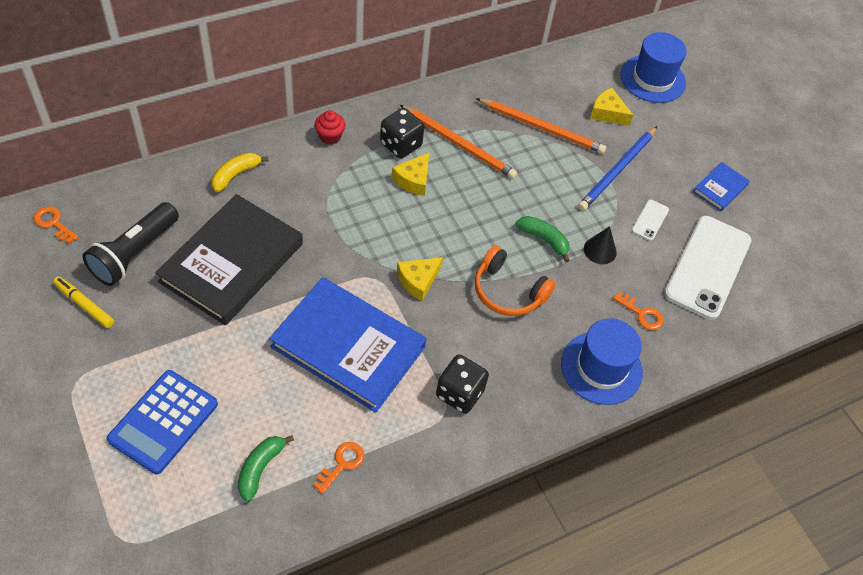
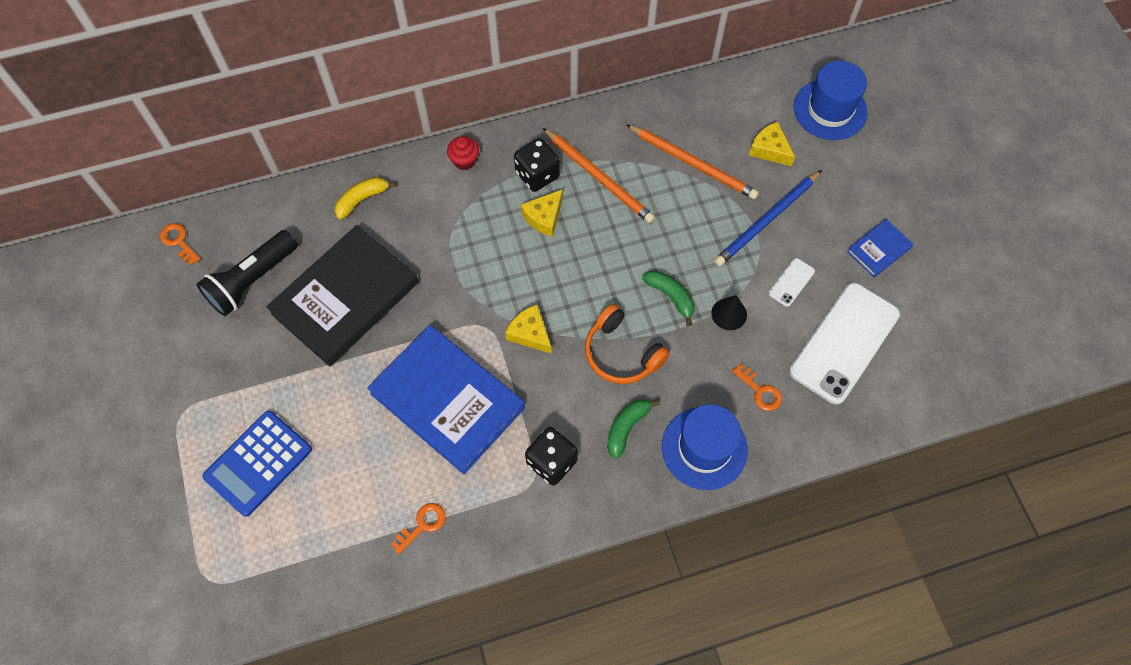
camera: 15 degrees right, 10 degrees up
(84, 305) = (198, 333): yellow marker -> none
(260, 468) = (343, 521): green banana -> green banana (627, 427)
(418, 281) = (530, 333): yellow cheese -> yellow cheese turned 75 degrees clockwise

